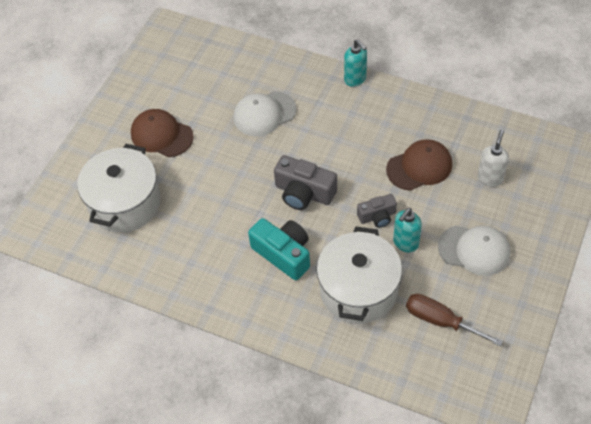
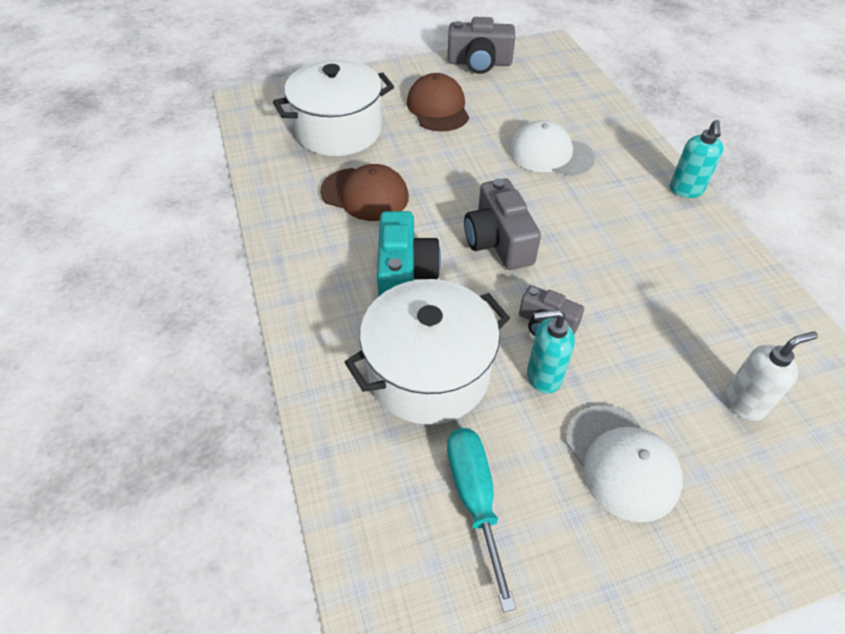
camera: 45 degrees right, 5 degrees down
(141, 78) = (479, 63): none -> grey camera
(419, 167) = (660, 318): brown cap -> brown cap (365, 194)
(441, 321) = (474, 498): brown screwdriver -> turquoise screwdriver

